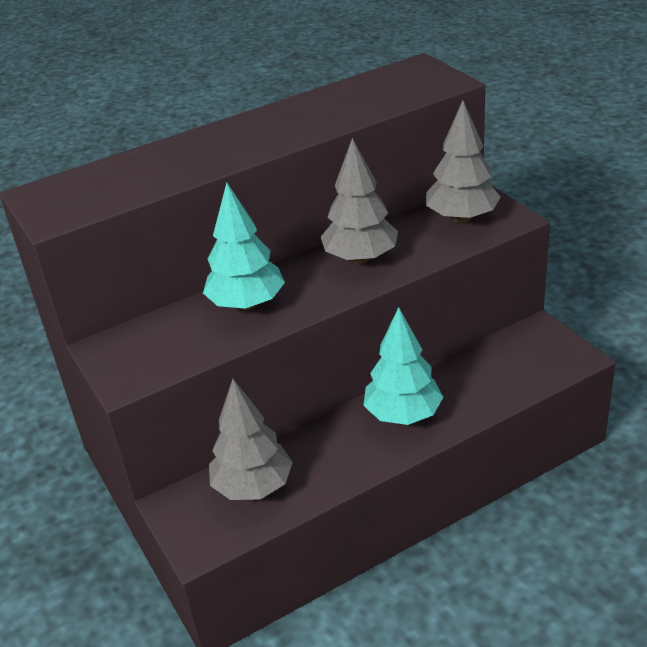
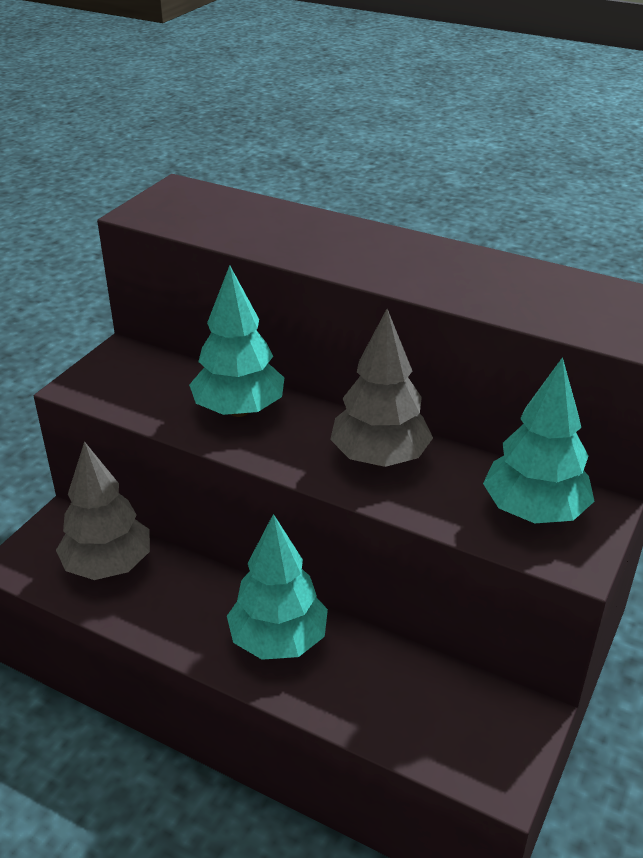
camera: 55 degrees right, 0 degrees up
(462, 218) = (534, 511): grey tree -> turquoise tree

